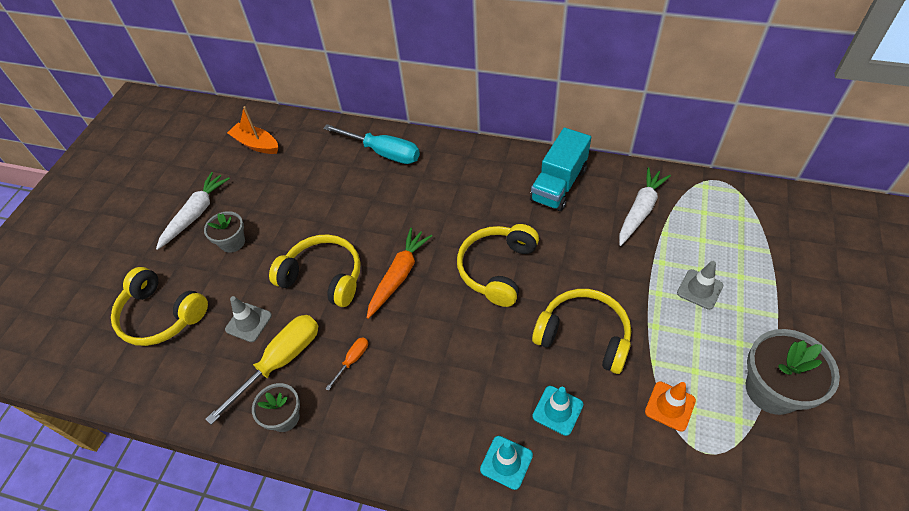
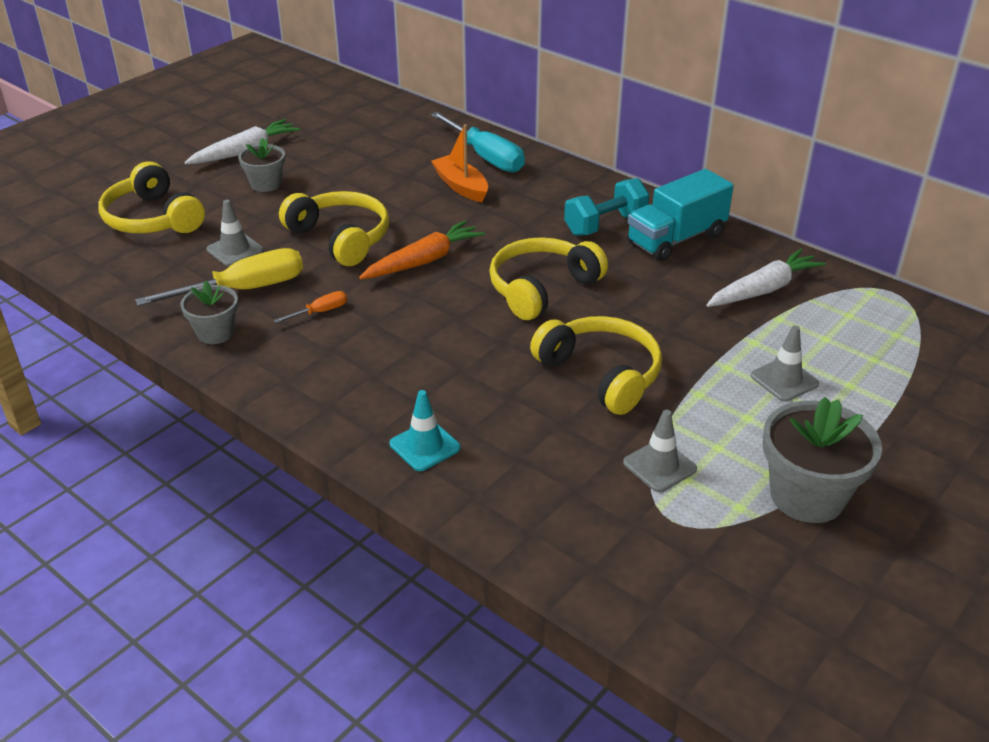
camera: 20 degrees right, 15 degrees down
(256, 144) = (350, 114): orange boat -> orange boat (461, 186)
(504, 189) = (605, 224): none -> turquoise dumbbell
(557, 410) = (518, 424): turquoise traffic cone -> none
(670, 406) = (659, 466): orange traffic cone -> grey traffic cone

